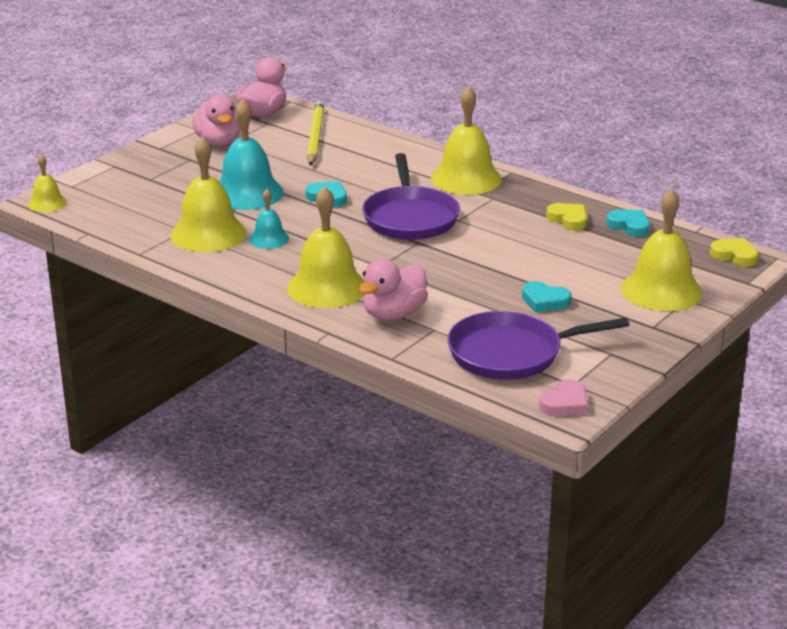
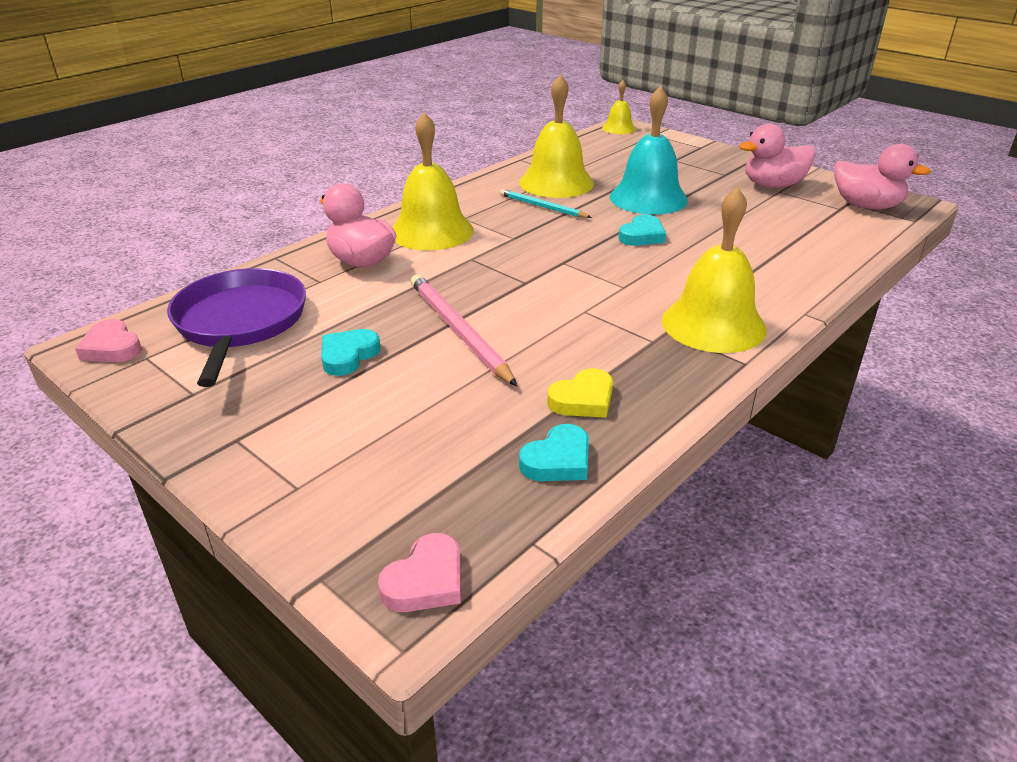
camera: 95 degrees right, 5 degrees up
(269, 239) = (543, 207): turquoise bell -> turquoise pencil
(315, 137) = (811, 232): yellow pencil -> none
(410, 218) = (590, 280): purple pan -> none
(499, 263) = (459, 331): none -> pink pencil
(661, 290) = (334, 463): yellow bell -> none
(734, 256) = (426, 580): yellow heart -> pink heart

